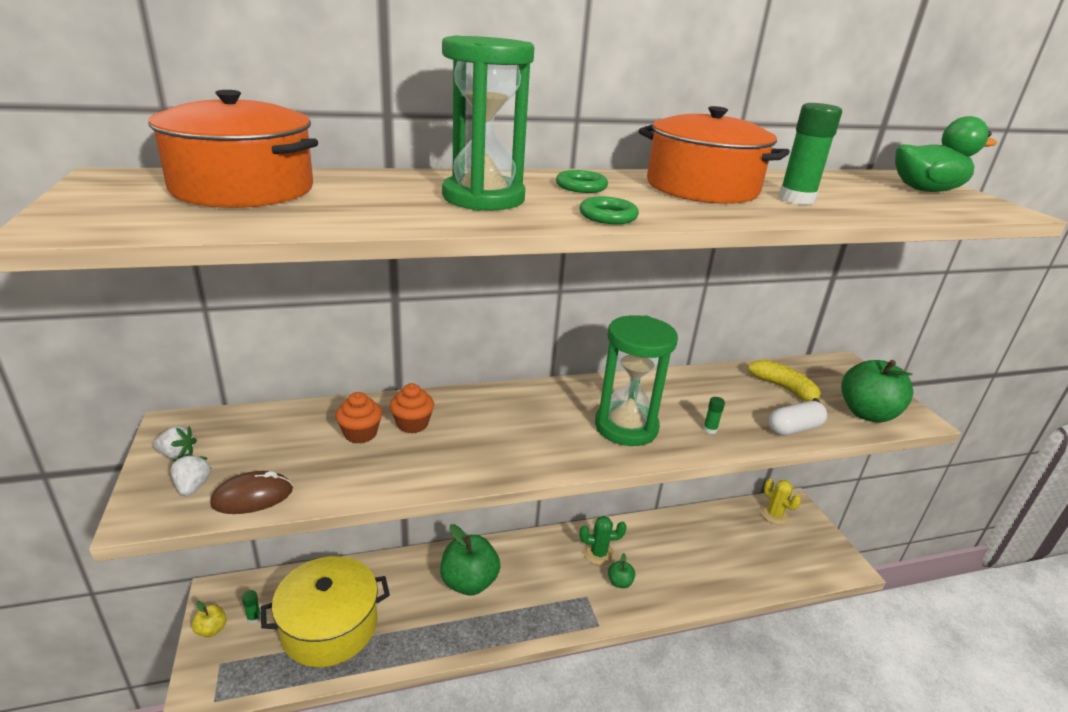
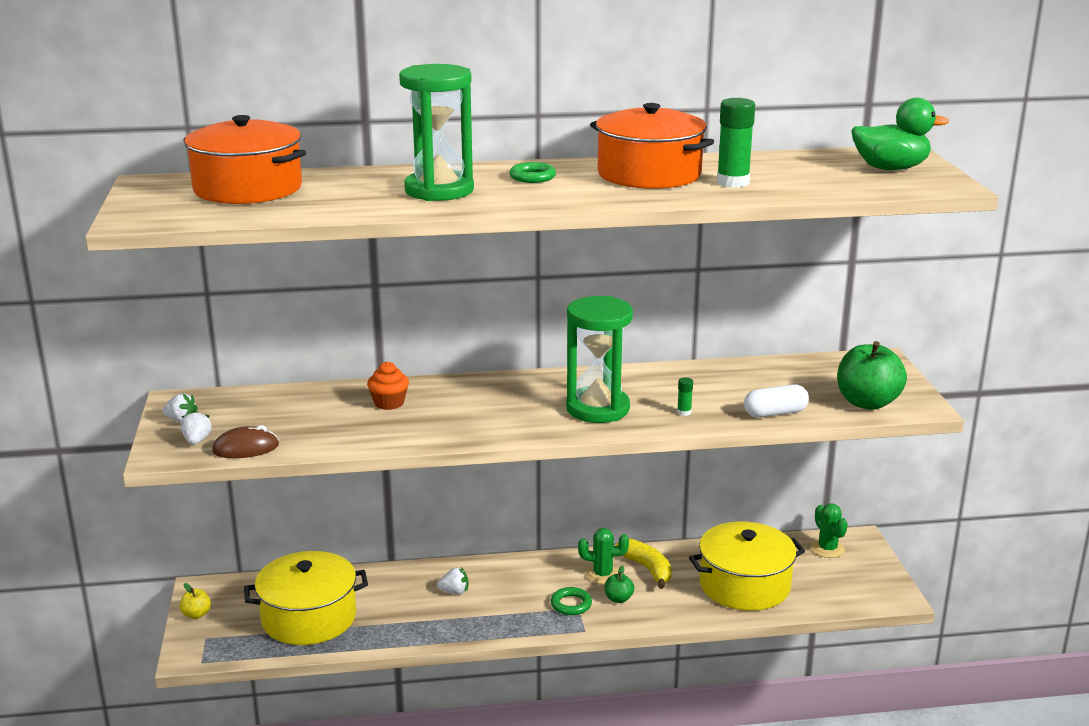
camera: 10 degrees right, 5 degrees down
(254, 617) = (236, 608): green glue stick -> none
(360, 434) = (340, 409): orange cupcake -> none
(469, 582) = (454, 592): green apple -> white strawberry
(608, 216) = (537, 202): green ring -> green ring (571, 604)
(722, 559) = (744, 585): none -> yellow pot
(774, 514) = (827, 549): yellow cactus -> green cactus
(784, 389) = (789, 381): yellow banana -> yellow banana (647, 569)

